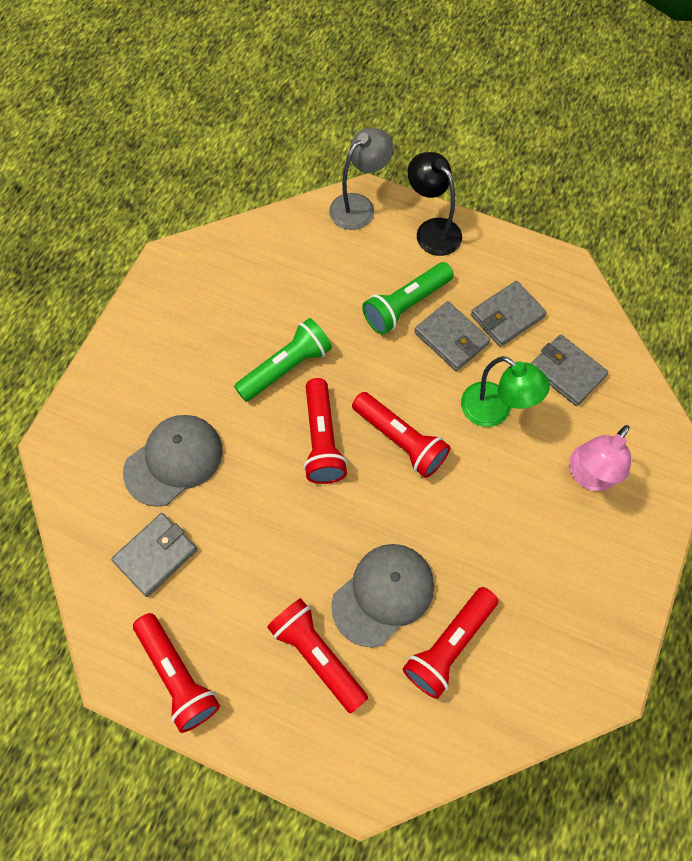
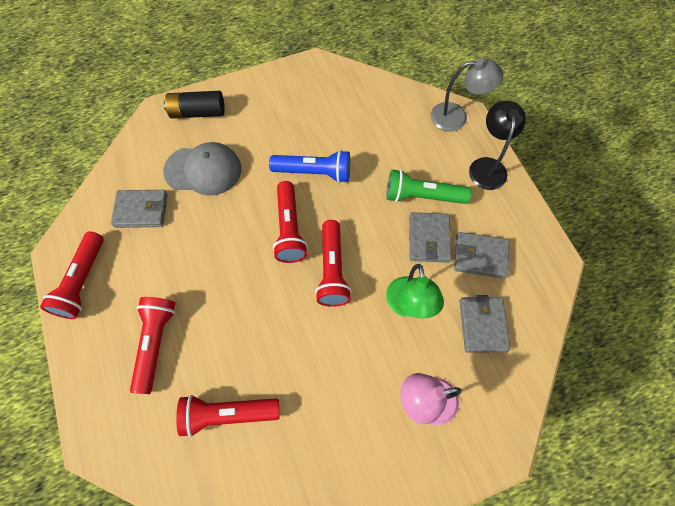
camera: 45 degrees right, 0 degrees up
(98, 410) = (197, 112): none -> black battery
(286, 367) = (314, 172): green flashlight -> blue flashlight
(322, 440) = (289, 229): red flashlight -> red flashlight turned 45 degrees counterclockwise
(383, 594) = (225, 347): grey cap -> none

